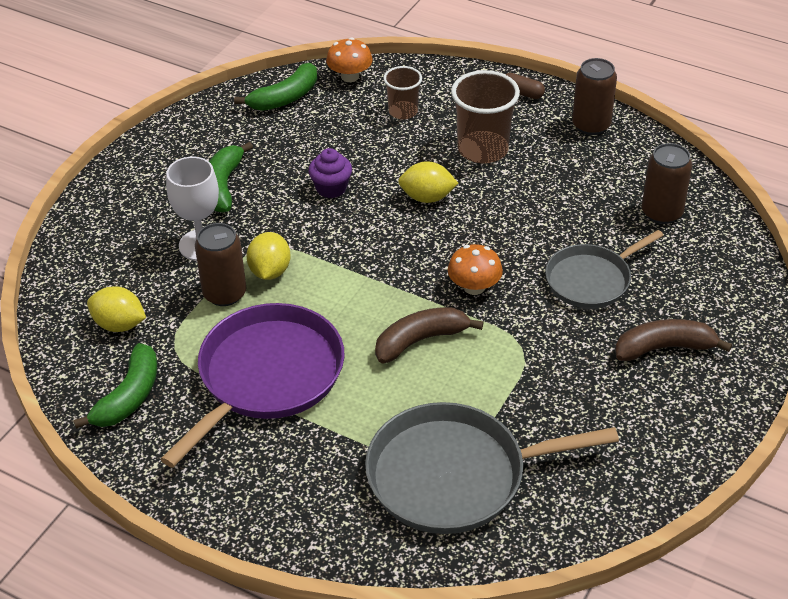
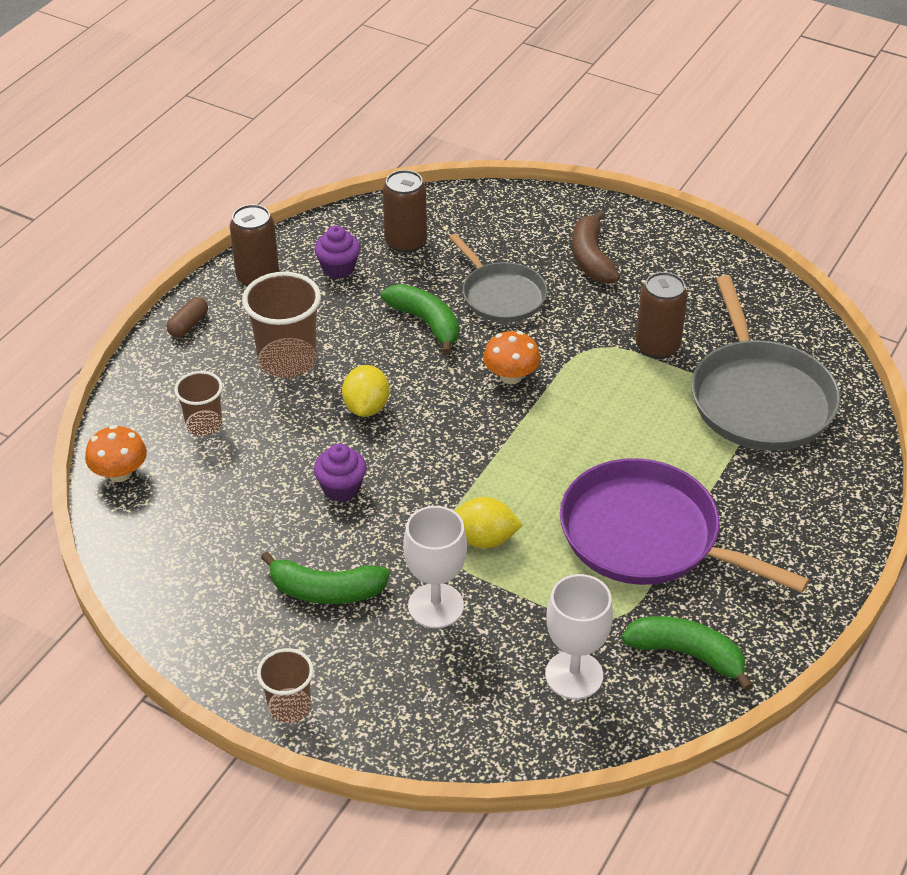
camera: 90 degrees left, 0 degrees up
(117, 175) = (289, 707): none -> brown cup
(119, 325) = (574, 675): yellow lemon -> white goblet
(224, 293) = (521, 578): brown can -> brown can (657, 346)
(285, 98) = (152, 536): green banana -> green banana (426, 323)
(420, 340) = (588, 417): brown banana -> none
(613, 171) = (338, 268): none -> purple cupcake

